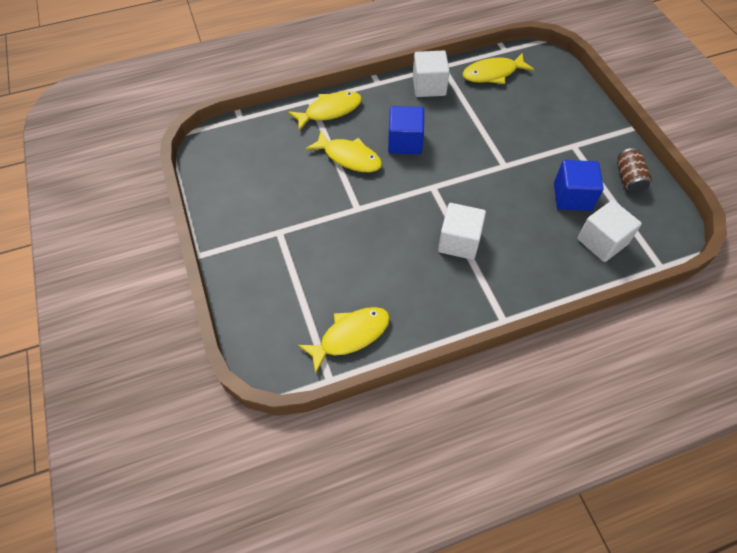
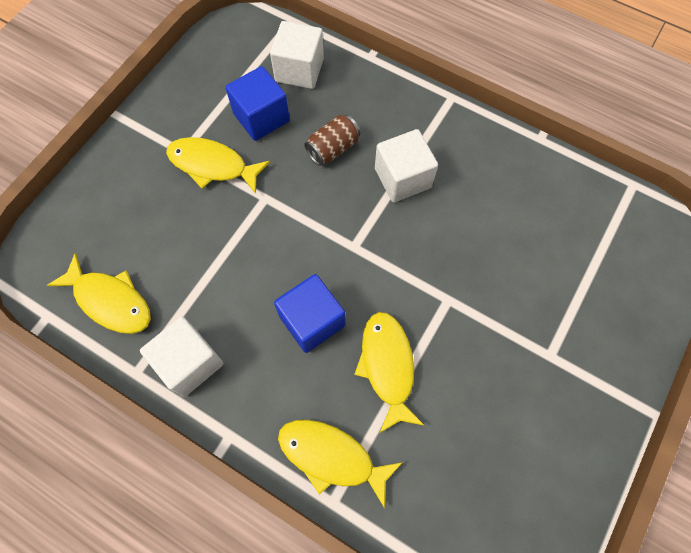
camera: 130 degrees left, 10 degrees up
(350, 336) = (583, 198): yellow fish -> yellow fish (212, 165)
(629, 178) = (197, 84): brown can -> brown can (333, 148)

